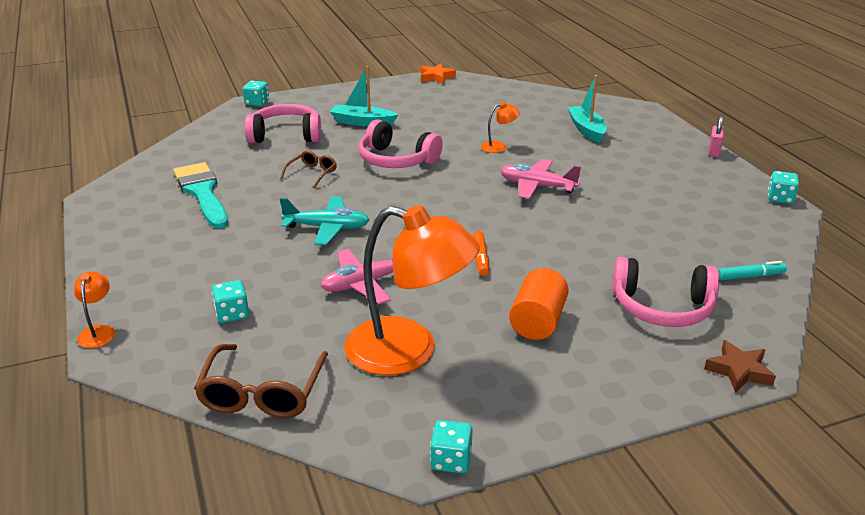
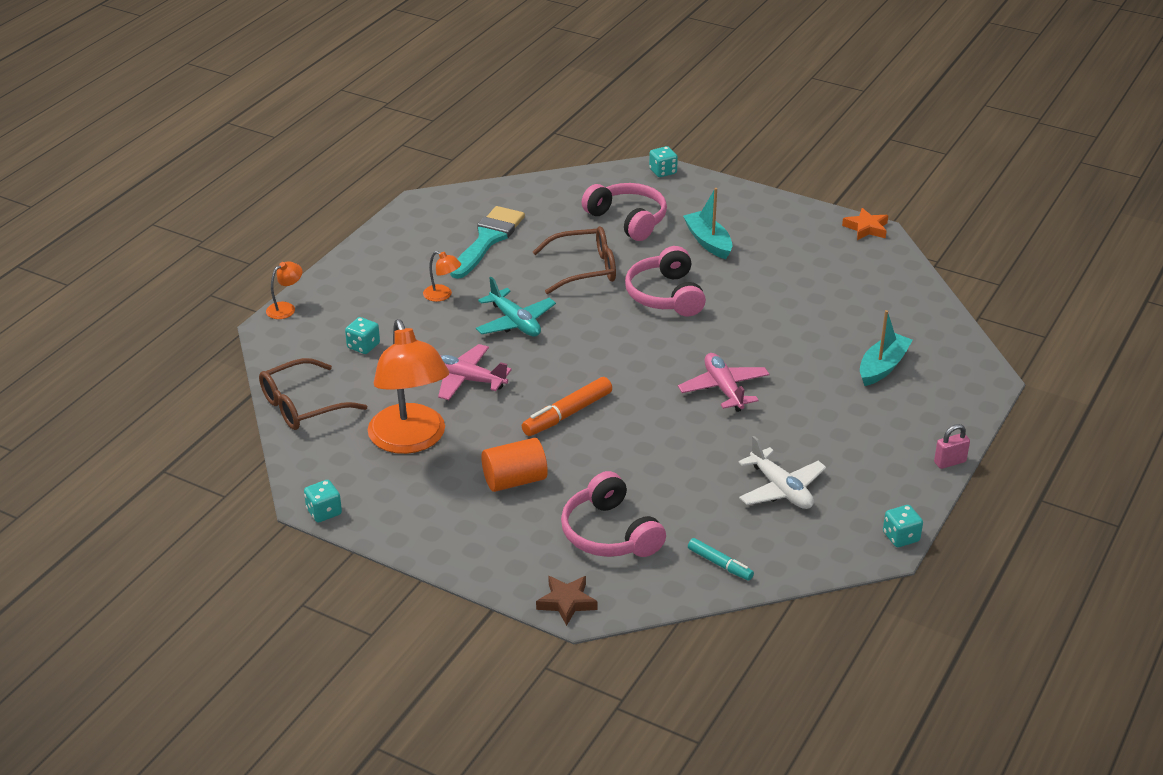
camera: 50 degrees right, 5 degrees up
(312, 173) = (584, 269): brown glasses -> brown glasses, size x1.73
(480, 258) = (567, 414): orange marker -> orange marker, size x1.61
(499, 146) = (770, 334): orange lamp -> orange lamp (442, 295)
(681, 215) = (781, 489): none -> white plane

